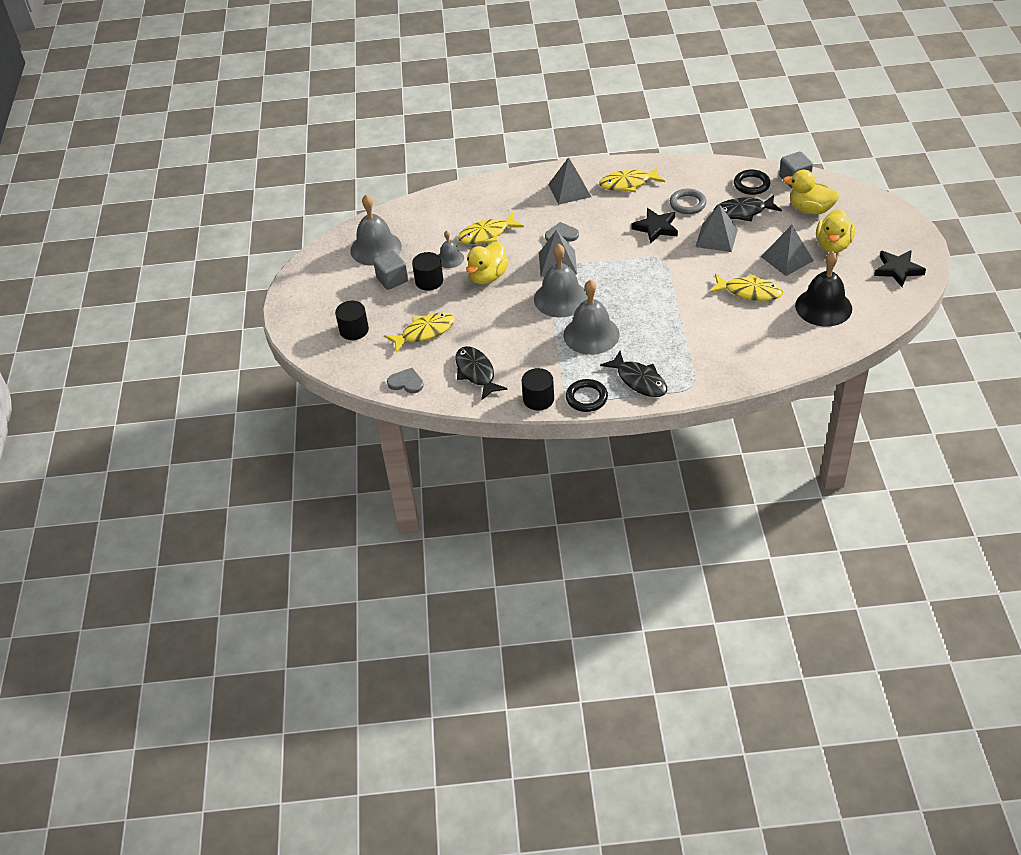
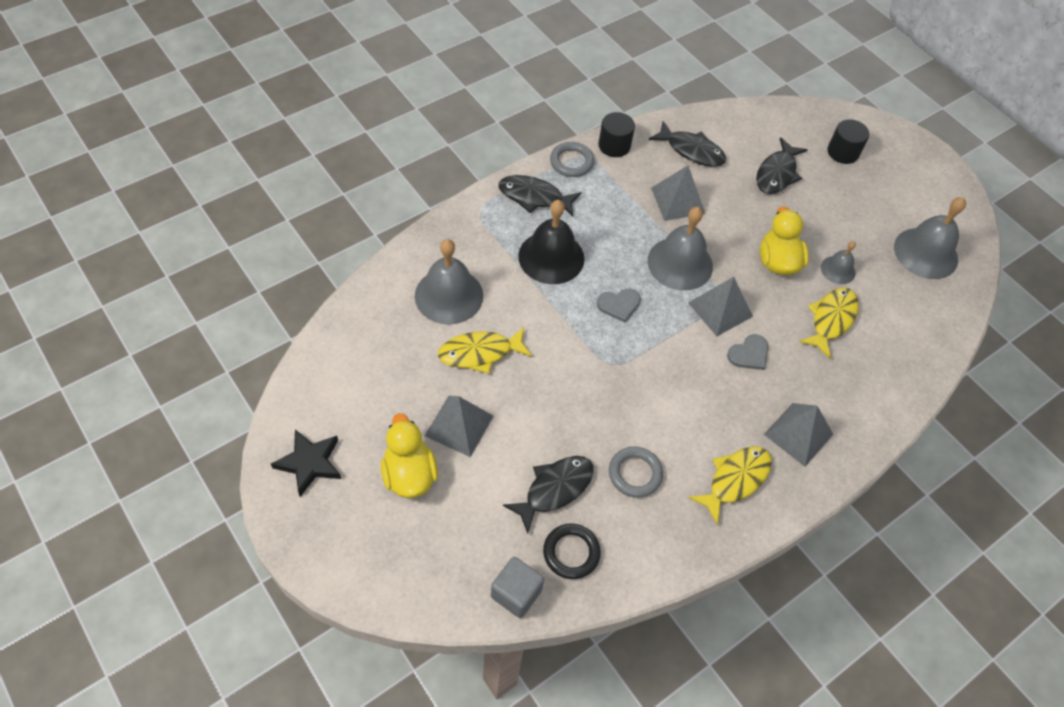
camera: 140 degrees right, 10 degrees up
(392, 279) = (868, 220): grey cube -> none
(406, 382) = (744, 120): grey heart -> grey heart (619, 305)
(424, 332) = (777, 174): yellow fish -> black fish
(429, 281) = (830, 233): black cylinder -> none
(586, 398) = (571, 162): black ring -> grey ring
(591, 334) = (616, 231): grey bell -> grey bell (449, 295)
(656, 228) = (647, 412): black star -> none
(716, 238) = (564, 426): grey pyramid -> grey pyramid (678, 200)
(810, 209) = (466, 534): yellow duck -> none
(823, 307) = (384, 364): black bell -> black bell (551, 257)

